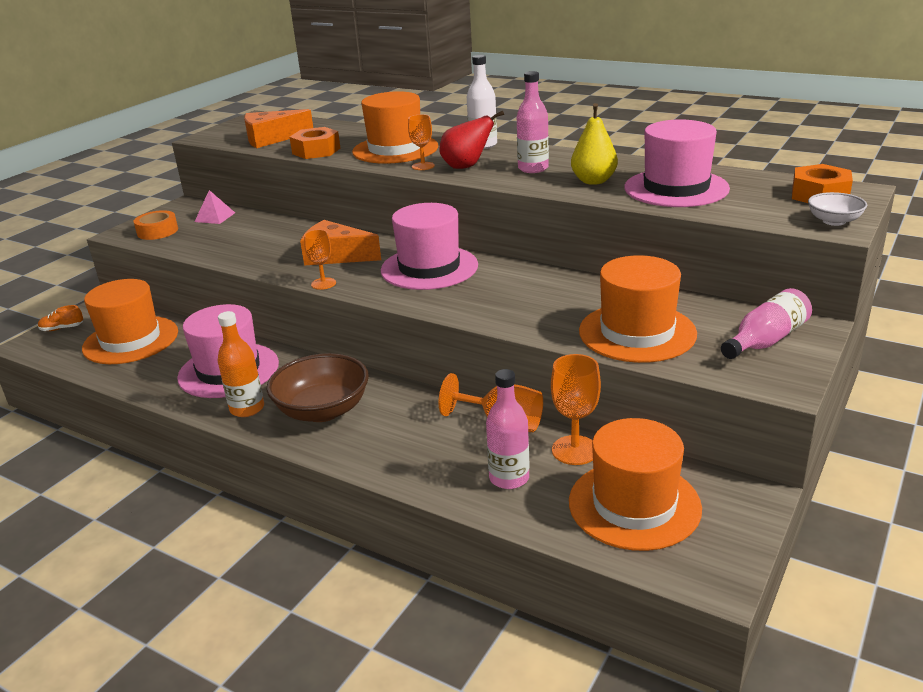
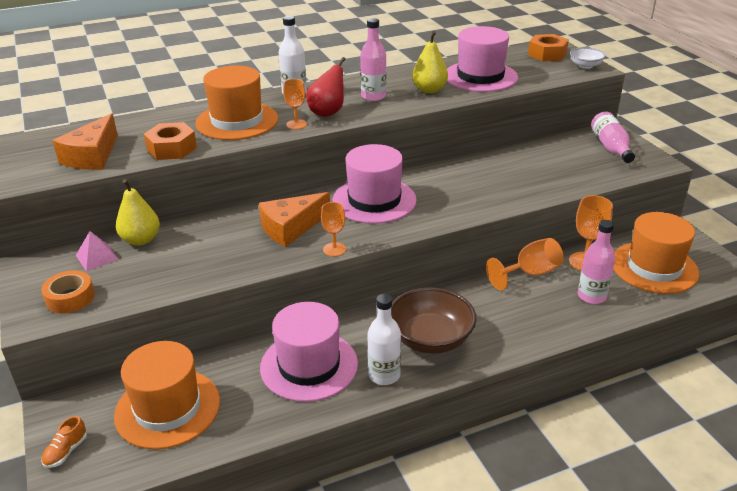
camera: 55 degrees left, 5 degrees up
(247, 408) = (384, 375): orange bottle -> white bottle
(253, 219) = (141, 240): none -> yellow pear
(637, 332) = (560, 174): orange hat -> none

